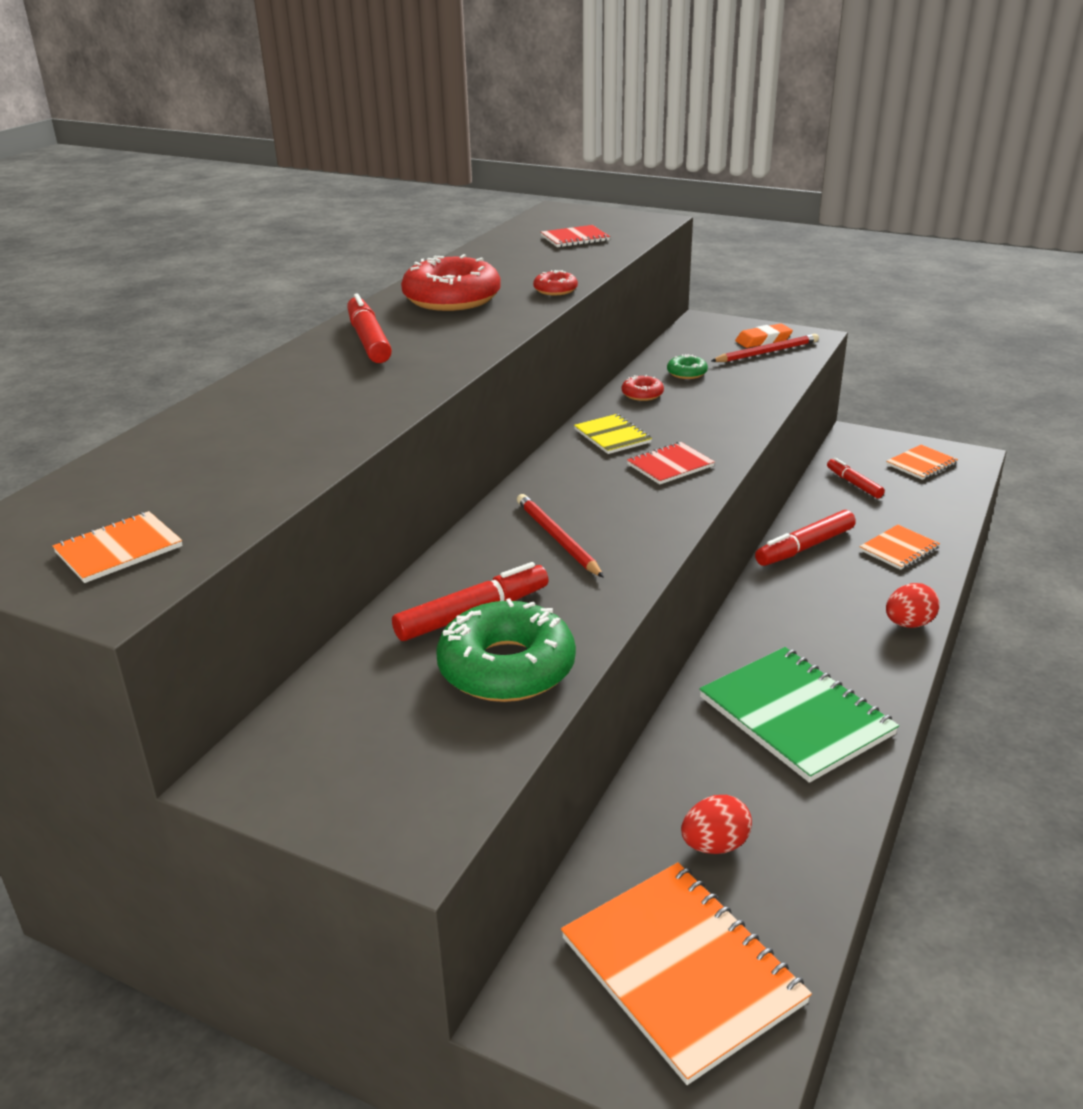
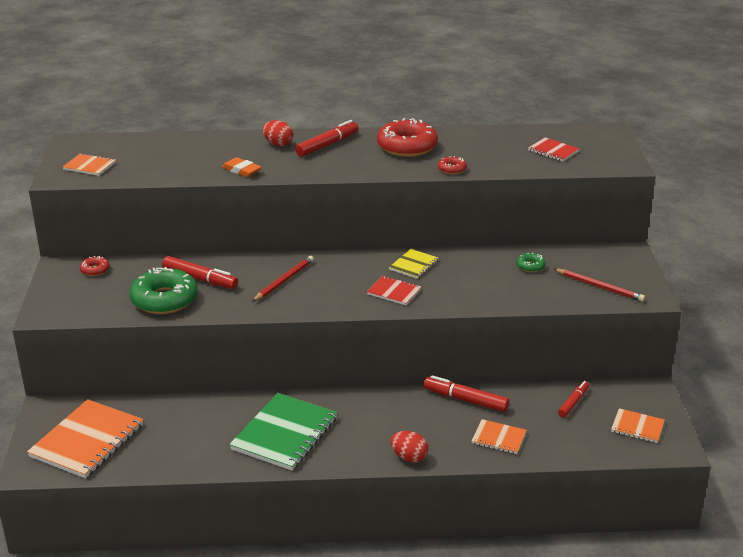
camera: 60 degrees right, 0 degrees up
(642, 394) = (481, 259): red donut -> red donut (95, 270)
(714, 845) = (168, 431): red egg -> red egg (278, 144)
(763, 340) = (620, 281): orange eraser -> orange eraser (241, 170)

